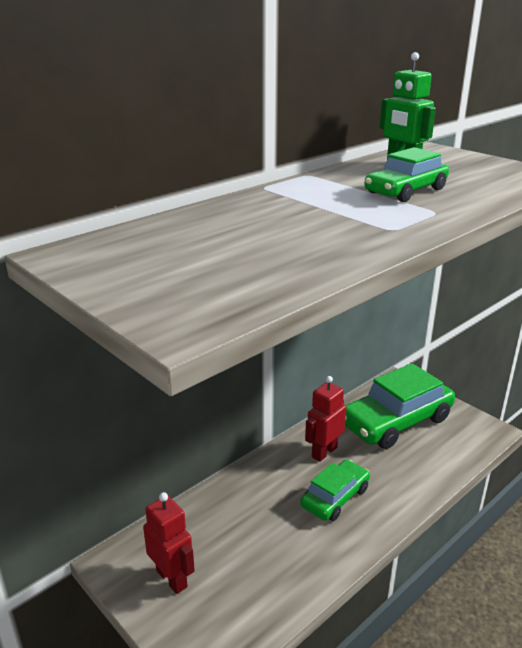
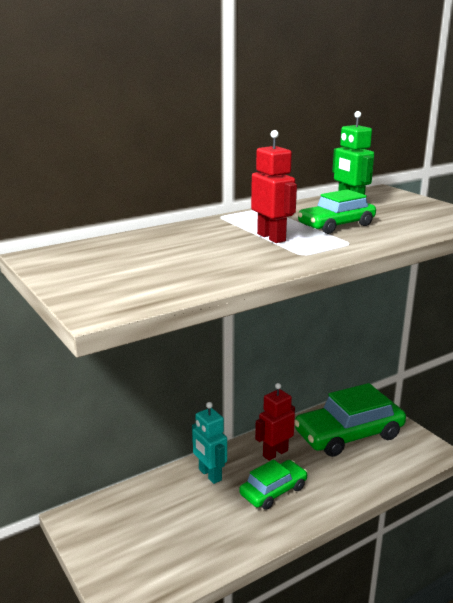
camera: 10 degrees right, 5 degrees down
(172, 578) = (116, 537): red robot -> red robot (271, 237)
(259, 487) = (209, 475): none -> turquoise robot

